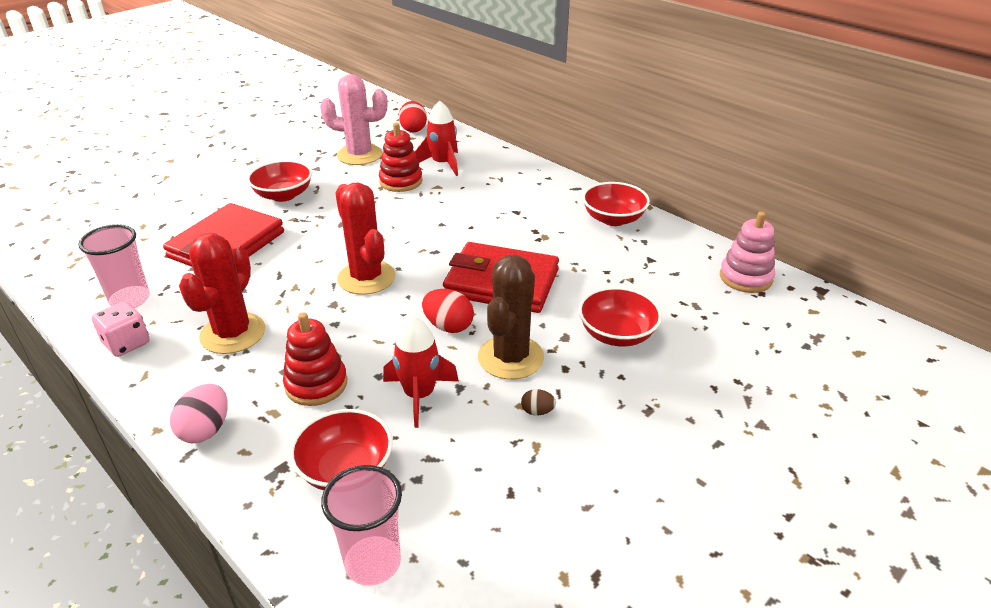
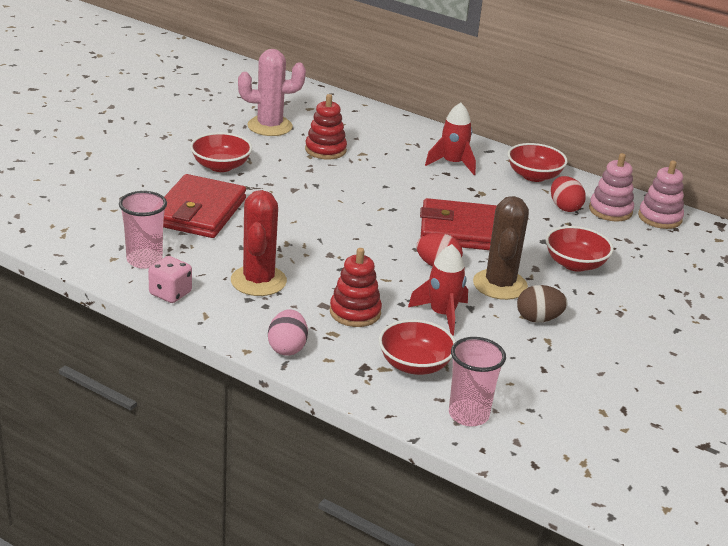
camera: 15 degrees left, 5 degrees down
(366, 278) = (346, 233): red cactus -> none
(413, 129) = (307, 100): red egg -> red egg (564, 207)
(442, 164) = (355, 132): red rocket -> red rocket (452, 163)
(537, 411) = (538, 319): brown egg -> brown egg, size x1.81
(687, 265) = (610, 210): none -> pink stacking toy

